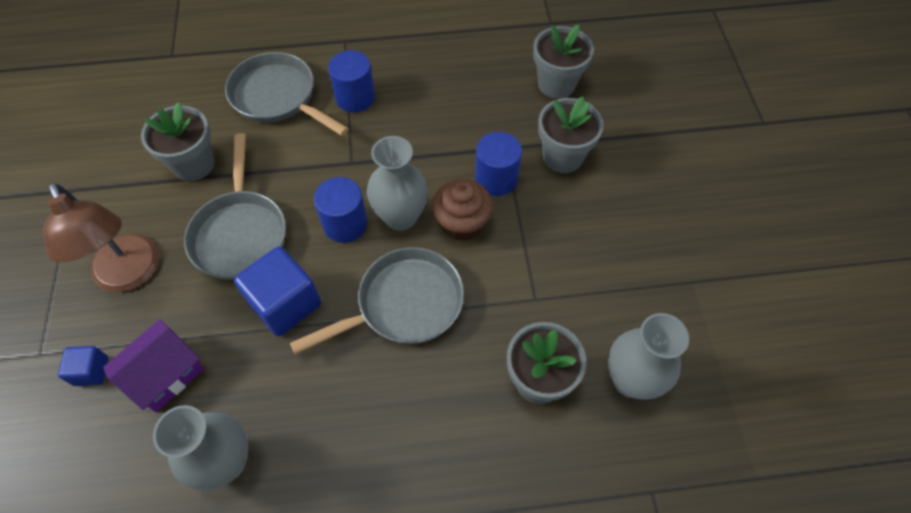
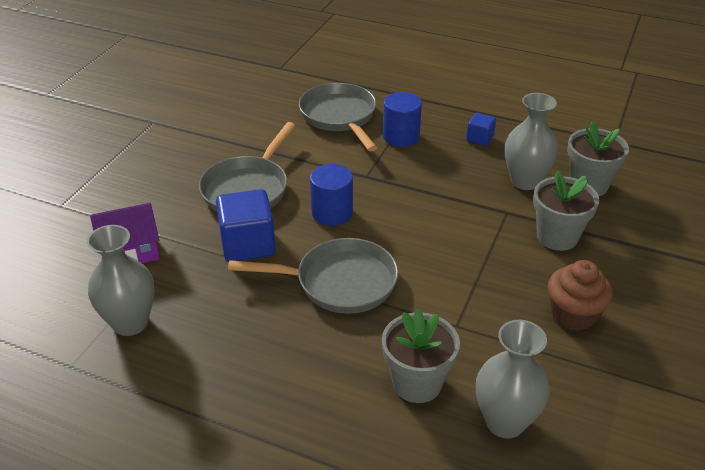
camera: 30 degrees right, 20 degrees down
(91, 371) = (85, 228): blue cube -> blue cube (480, 138)
(130, 274) = (153, 184): brown lamp -> none
(194, 164) = (247, 136): grey flower pot -> none
(400, 217) = (380, 225): grey vase -> grey vase (525, 181)
(462, 223) = (429, 249): brown cupcake -> brown cupcake (573, 315)
(496, 179) = (483, 230): blue cylinder -> none

